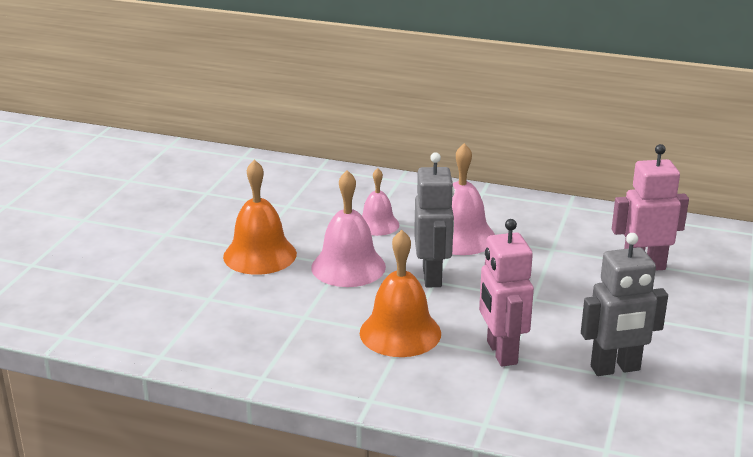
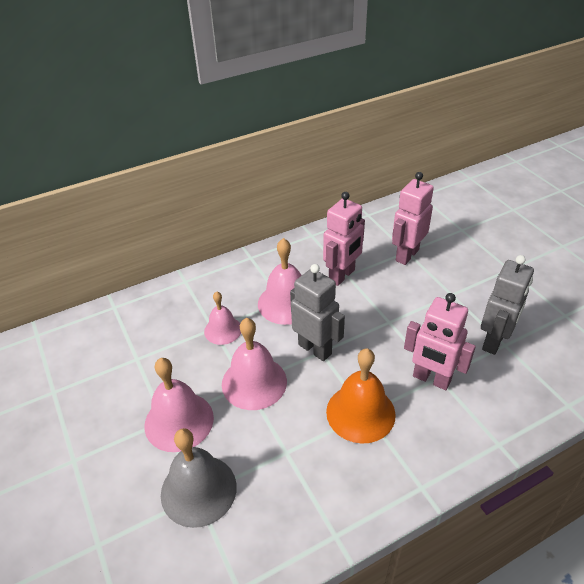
camera: 45 degrees left, 15 degrees up
(214, 296) = (198, 490): none -> grey bell
(260, 255) = (179, 421): orange bell -> pink bell
(546, 246) = (342, 276): none -> pink robot

